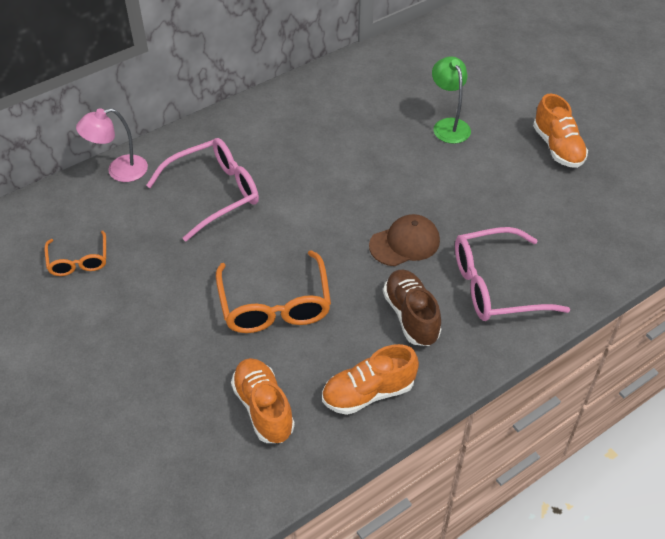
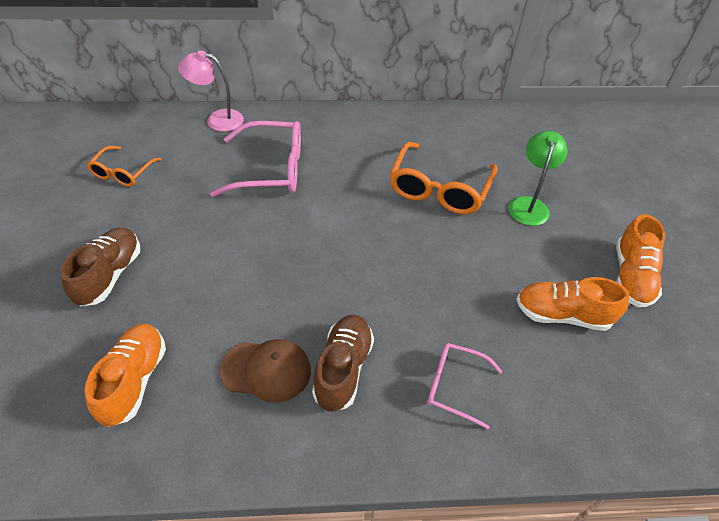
camera: 30 degrees right, 0 degrees up
(161, 348) = (109, 275): none -> brown shoe
(275, 305) = (232, 289): orange glasses -> orange glasses (439, 189)
(368, 393) = (236, 425): orange shoe -> orange shoe (562, 315)
(405, 243) = (397, 293): brown cap -> brown cap (266, 370)
(496, 285) = (454, 386): pink glasses -> pink glasses, size x0.58

